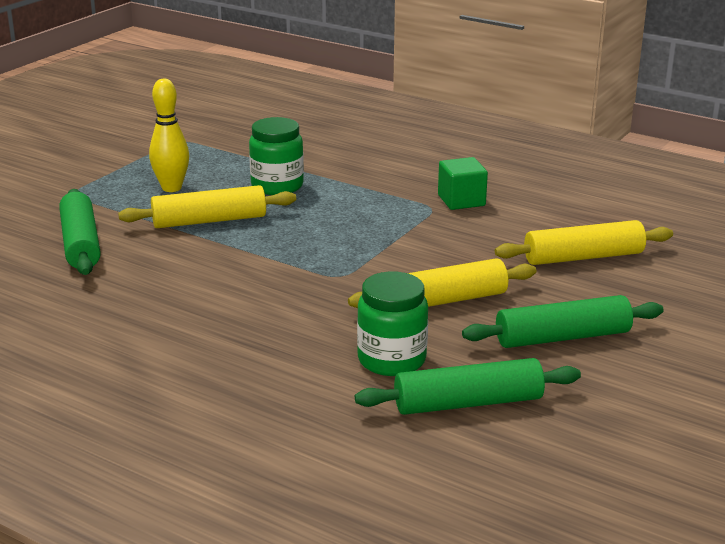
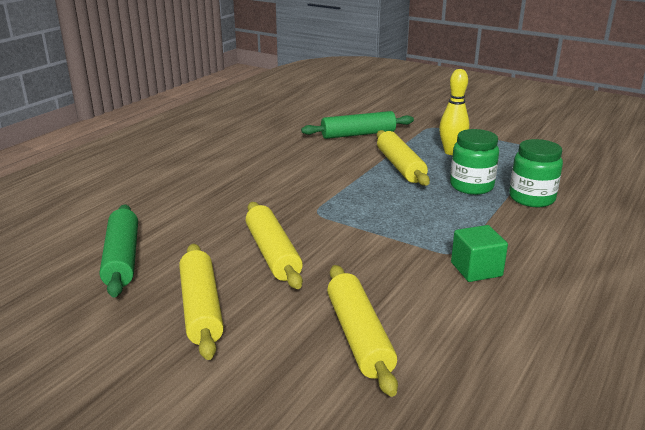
camera: 90 degrees right, 0 degrees up
(391, 360) = (189, 231): green jar -> green jar (531, 198)
(562, 337) = (201, 308): green rolling pin -> yellow rolling pin

